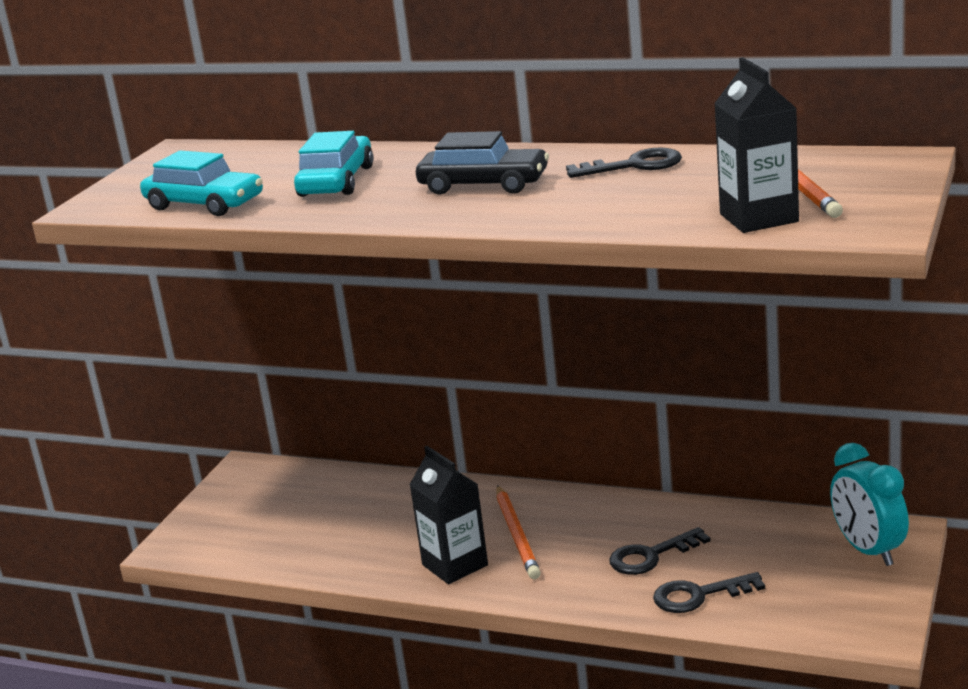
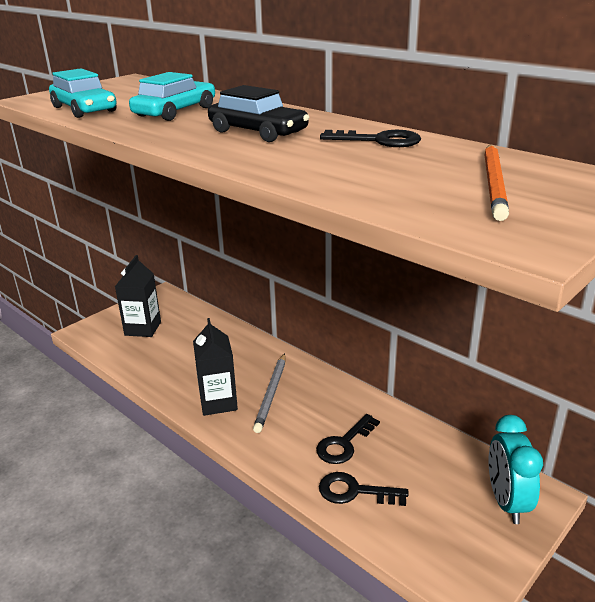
camera: 20 degrees right, 5 degrees up
(517, 535) = (271, 394): orange pencil -> grey pencil
(651, 556) = (344, 444): black key -> black key turned 45 degrees counterclockwise
(759, 218) = (428, 204): black carton -> black carton (143, 328)

